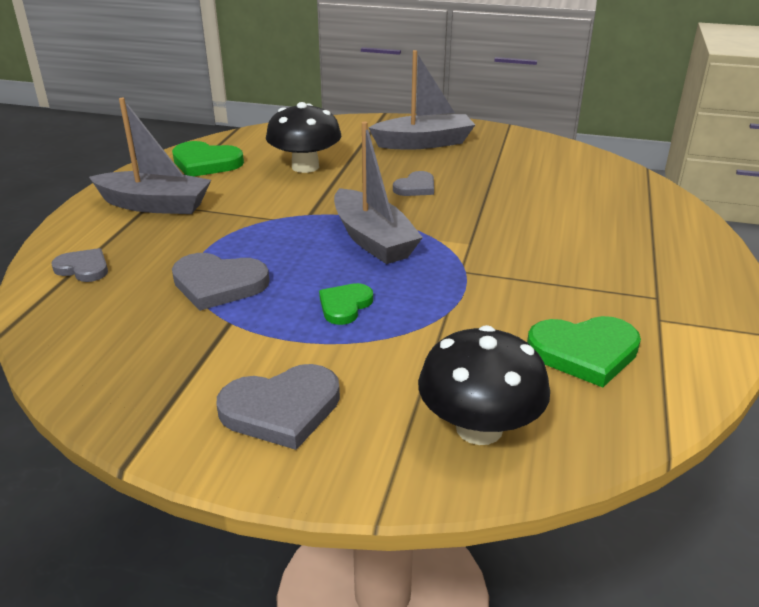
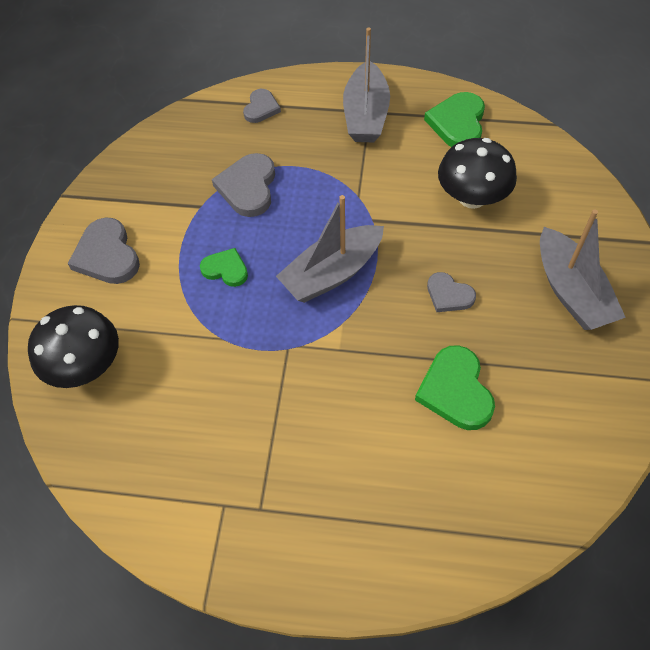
camera: 85 degrees right, 25 degrees up
(584, 352) = (171, 438): green heart -> green heart (455, 390)

